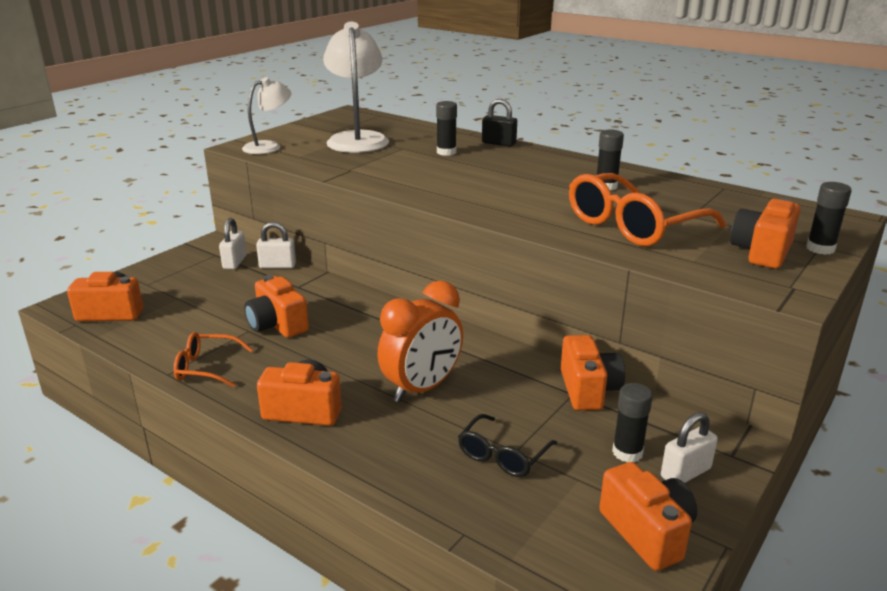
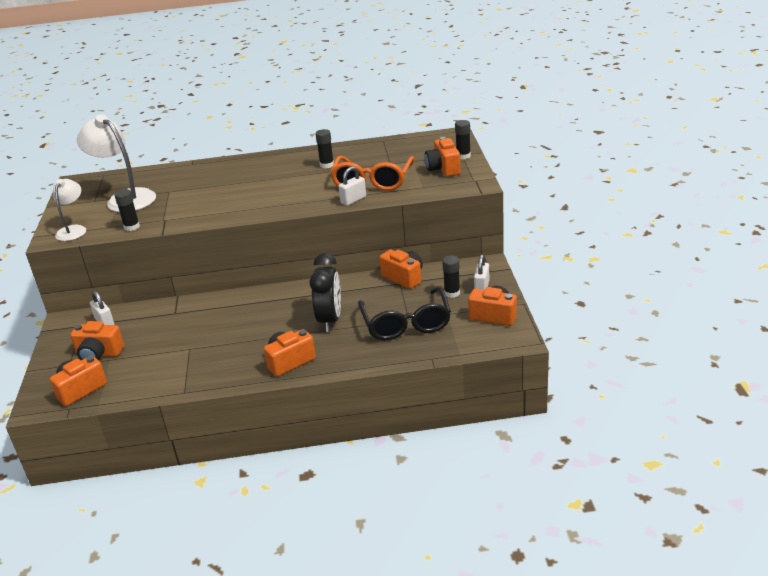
camera: 40 degrees left, 5 degrees up
(206, 368) = (201, 377): orange glasses -> none
(277, 266) = (139, 309): white padlock -> white padlock (353, 200)
(277, 325) = (201, 337): orange camera -> orange camera (99, 354)
(422, 388) = (330, 320): orange clock -> black clock
(446, 152) = (202, 182): black glue stick -> black glue stick (132, 227)
(499, 143) = (222, 162): black padlock -> none
(502, 455) = (406, 324): black glasses -> black glasses, size x1.85

